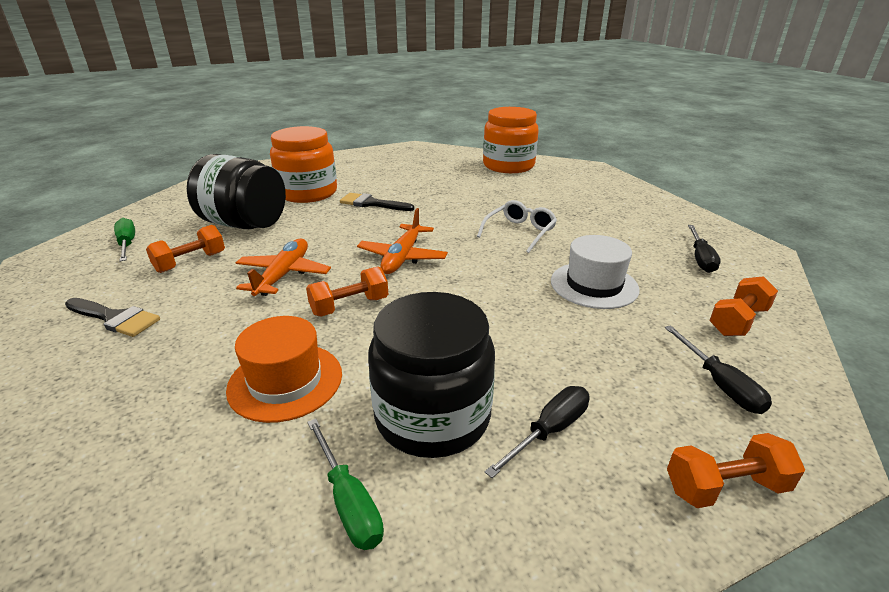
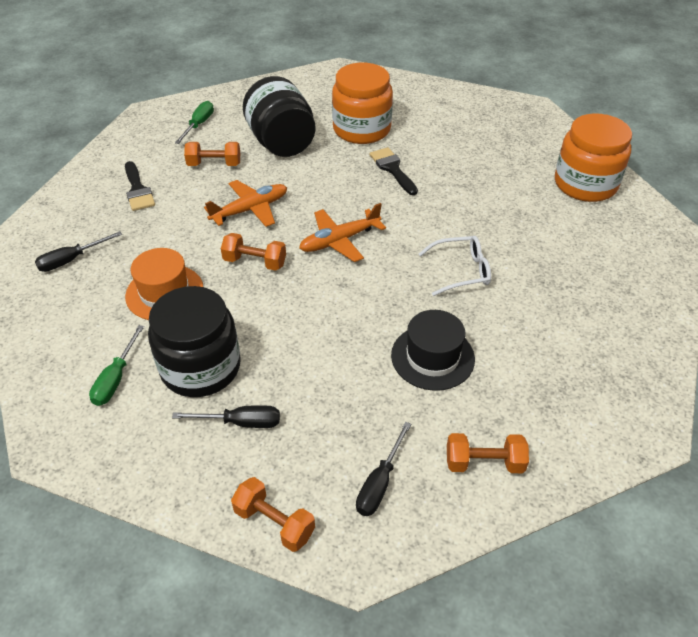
camera: 45 degrees right, 15 degrees up
(594, 285) = (432, 357): white hat -> black hat
(700, 258) = (569, 399): black screwdriver -> black screwdriver (71, 260)

